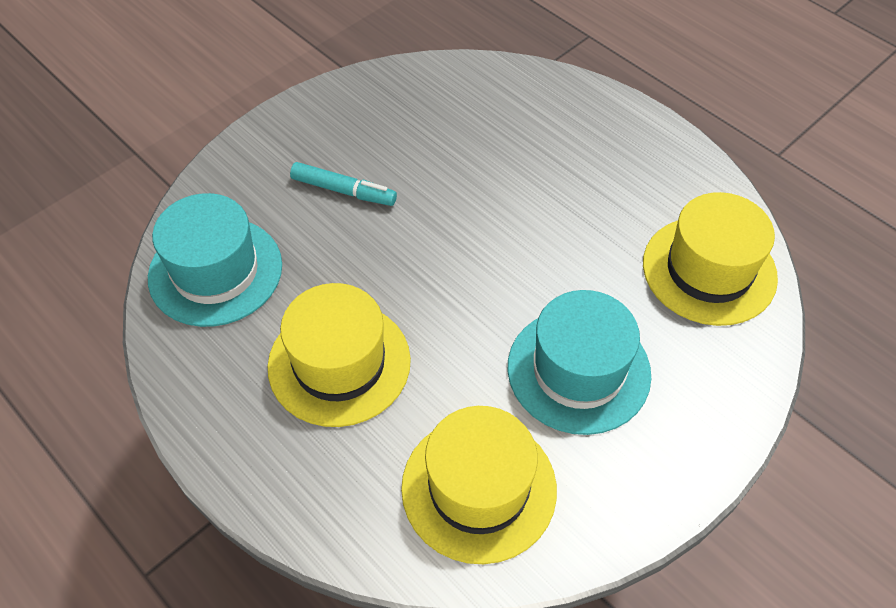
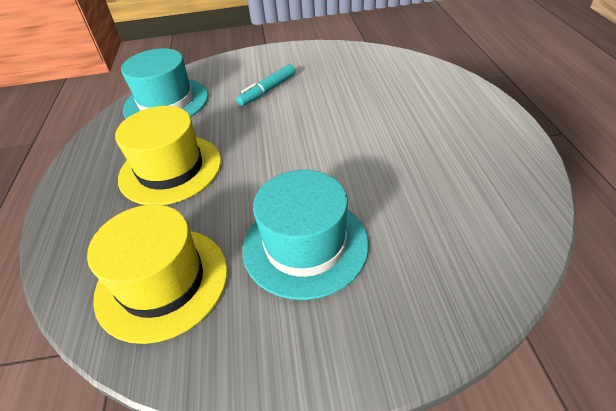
camera: 40 degrees right, 10 degrees down
(343, 190) = (268, 90): turquoise marker -> turquoise marker turned 75 degrees clockwise
(709, 270) = (476, 229): yellow hat -> none

